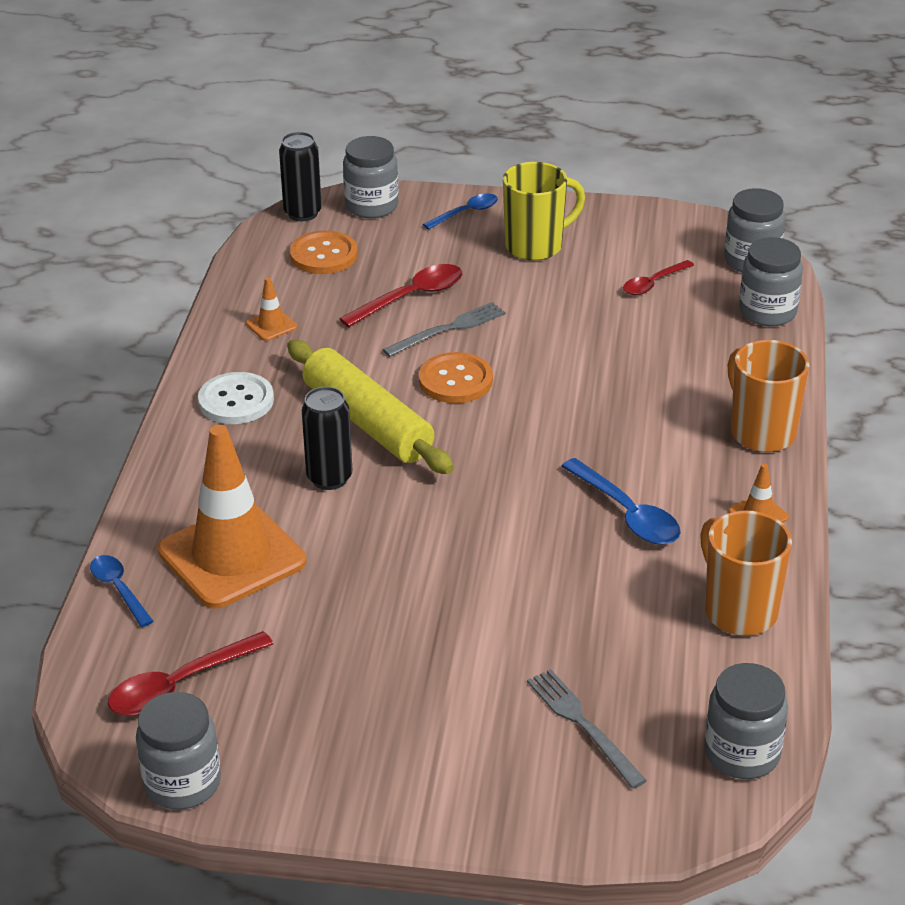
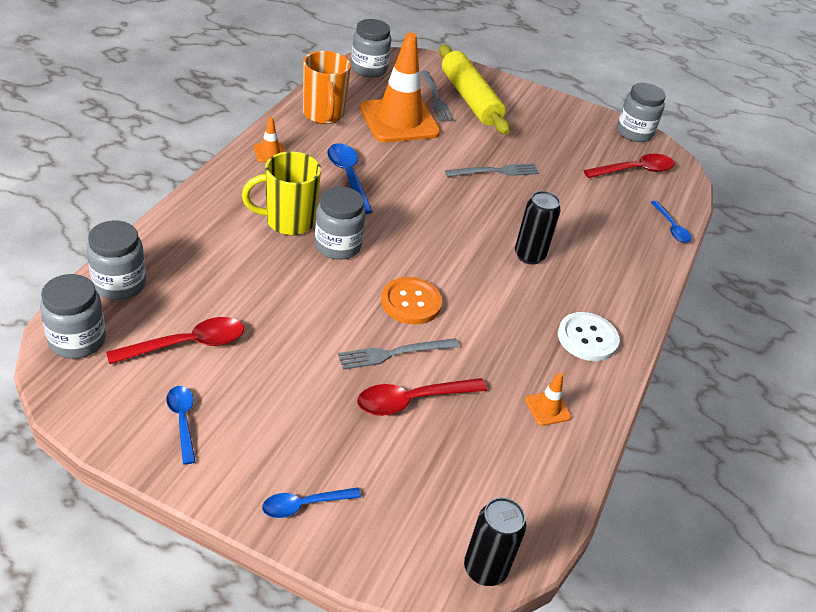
camera: 170 degrees left, 5 degrees up
(232, 556) = (601, 225): orange traffic cone -> orange traffic cone (399, 121)
(323, 255) = (478, 488): orange button -> none
(368, 422) = (490, 289): yellow rolling pin -> yellow rolling pin (469, 99)
(371, 206) = (403, 555): grey jar -> grey jar (338, 246)
(419, 597) = (495, 171): none -> grey fork
(536, 246) = (261, 428): yellow mug -> yellow mug (288, 222)
(605, 234) = (182, 421): none -> blue spoon
(653, 283) = (187, 344): red spoon -> red spoon, size x1.54
(761, 432) = (221, 196): orange mug -> none

